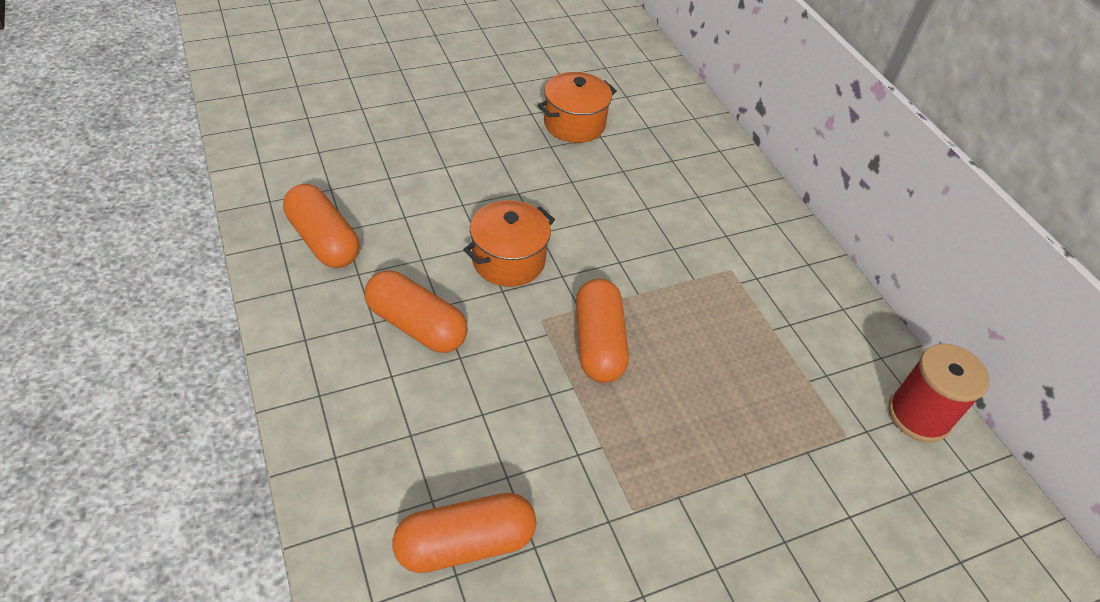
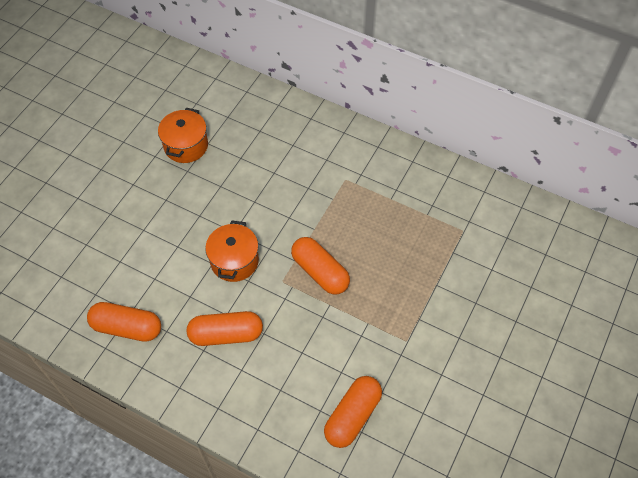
camera: 35 degrees left, 10 degrees up
(918, 415) = (484, 195): red spool -> none

